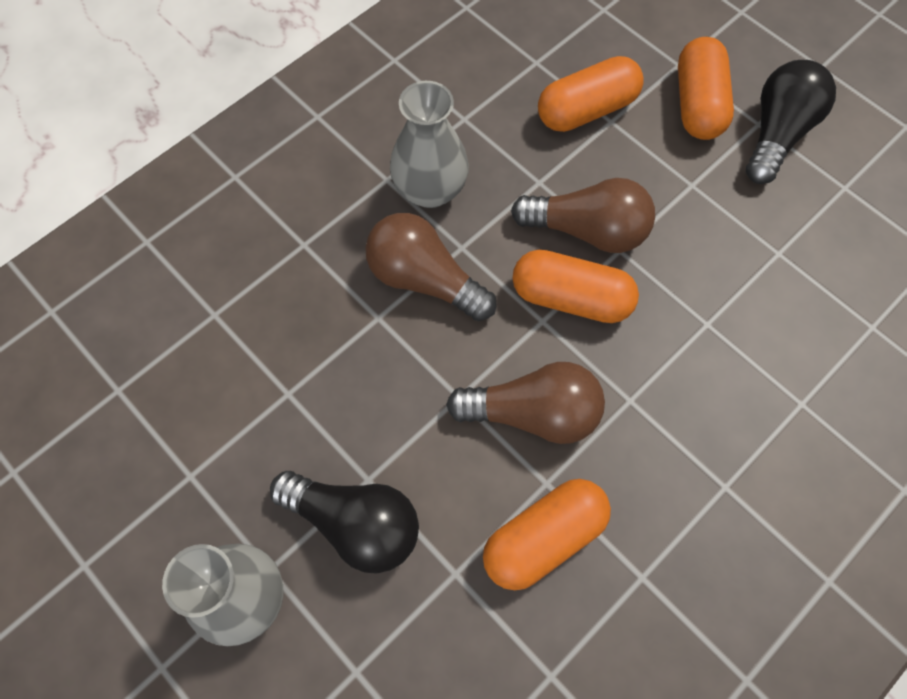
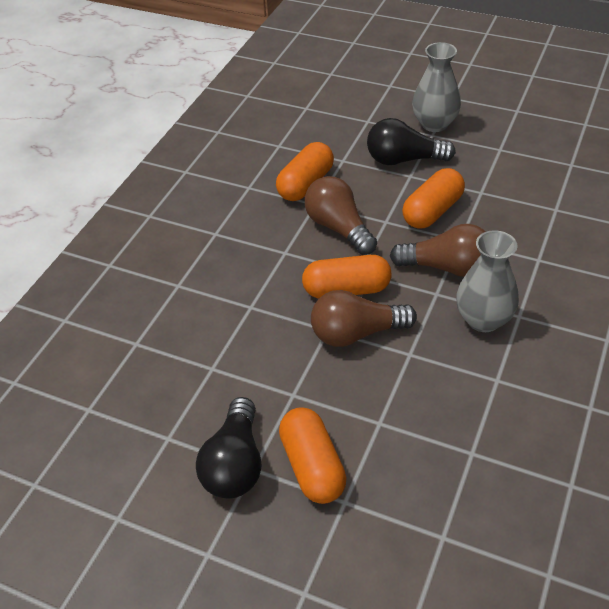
camera: 160 degrees right, 20 degrees down
(533, 413) = (339, 228): brown light bulb -> brown light bulb turned 75 degrees clockwise
(586, 110) = (404, 424): orange capsule -> orange capsule (432, 211)

